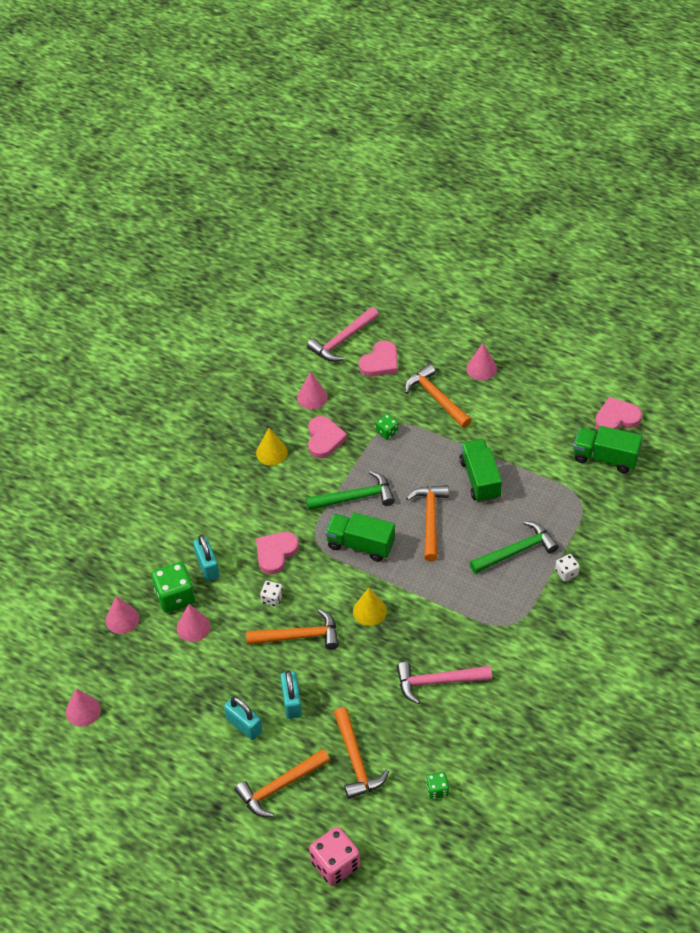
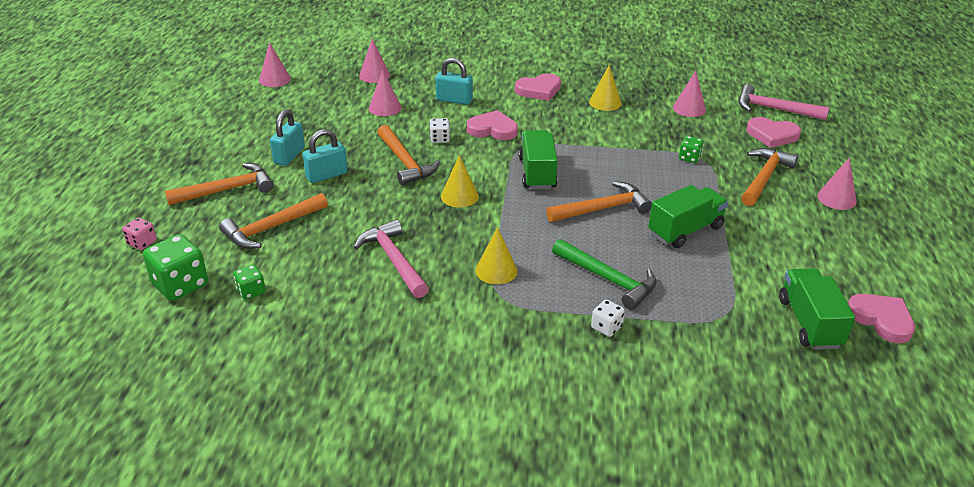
camera: 65 degrees right, 15 degrees down
(175, 597) = (412, 93): green dice -> green dice (180, 285)
(207, 566) = (454, 100): turquoise padlock -> turquoise padlock turned 60 degrees clockwise
(280, 786) = (227, 190): orange hammer -> orange hammer turned 120 degrees clockwise
(324, 439) = (646, 125): pink heart -> pink heart (539, 90)
(335, 864) = (142, 243): pink dice -> pink dice, size x0.53
(355, 497) = (592, 157): green hammer -> none
(478, 617) = (496, 270): none -> yellow cone

